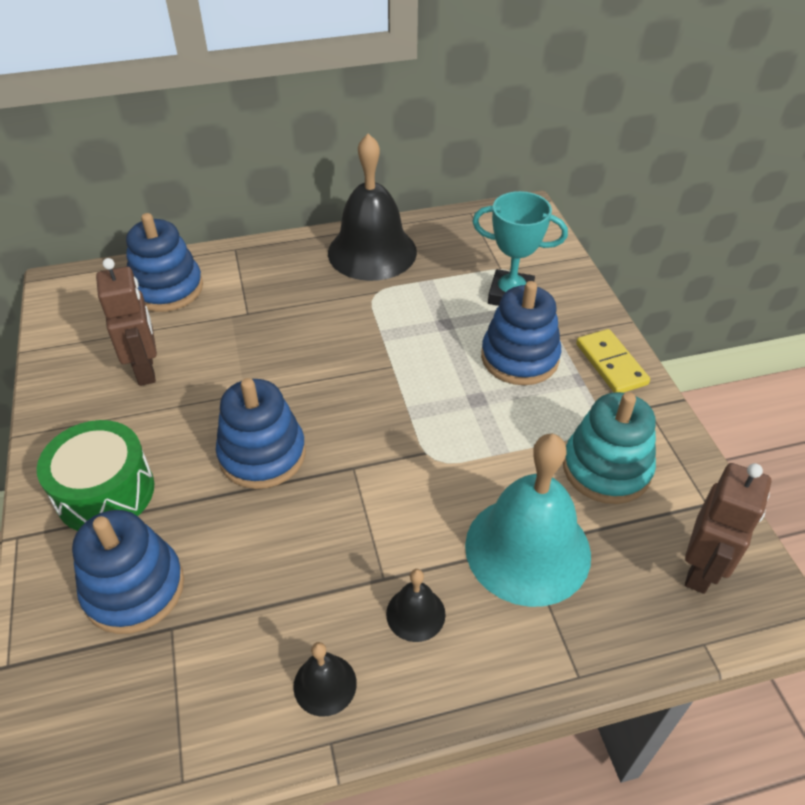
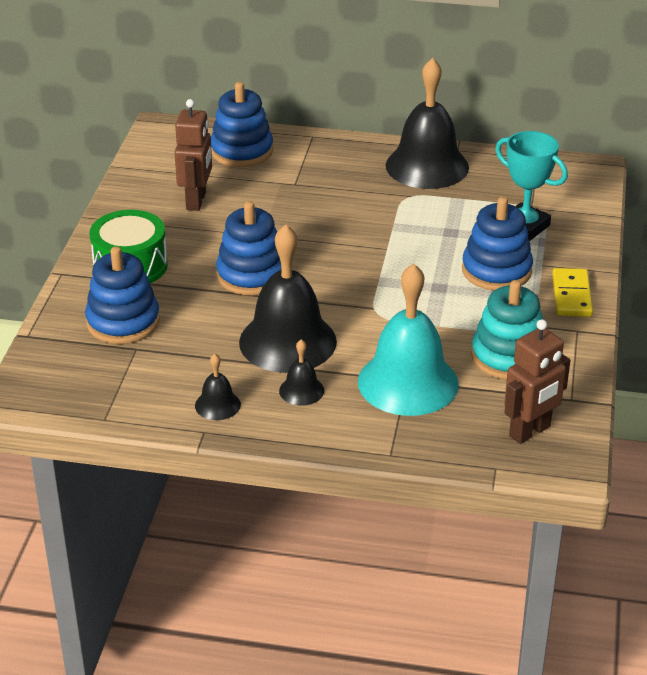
camera: 25 degrees right, 10 degrees down
(357, 540) = (287, 341): none -> black bell

